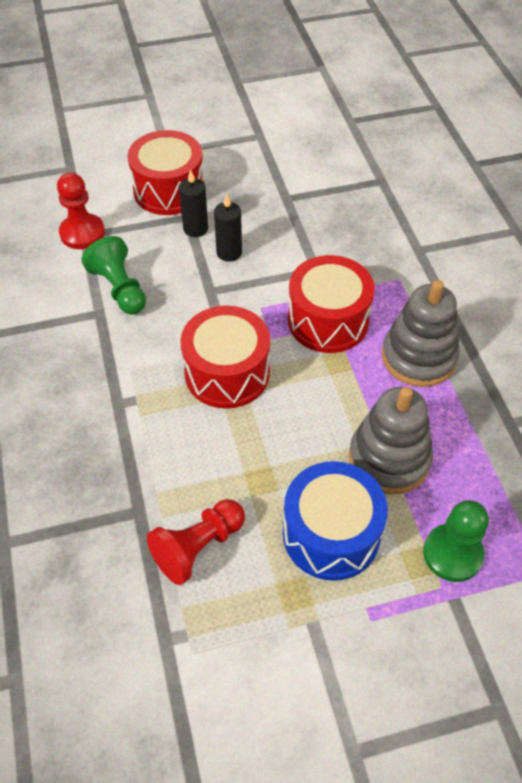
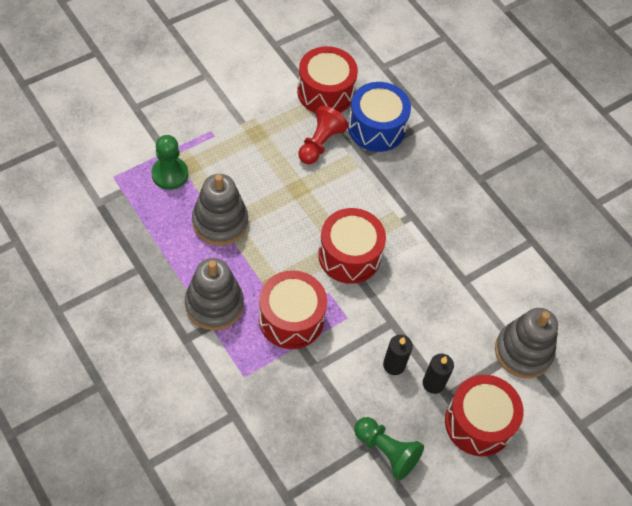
camera: 155 degrees right, 5 degrees up
(82, 233) = (523, 352): red pawn -> grey stacking toy
(119, 289) = (462, 305): green pawn -> green pawn (386, 451)
(146, 648) = (325, 92): none -> red drum
(331, 534) = (245, 168): blue drum -> blue drum (376, 128)

